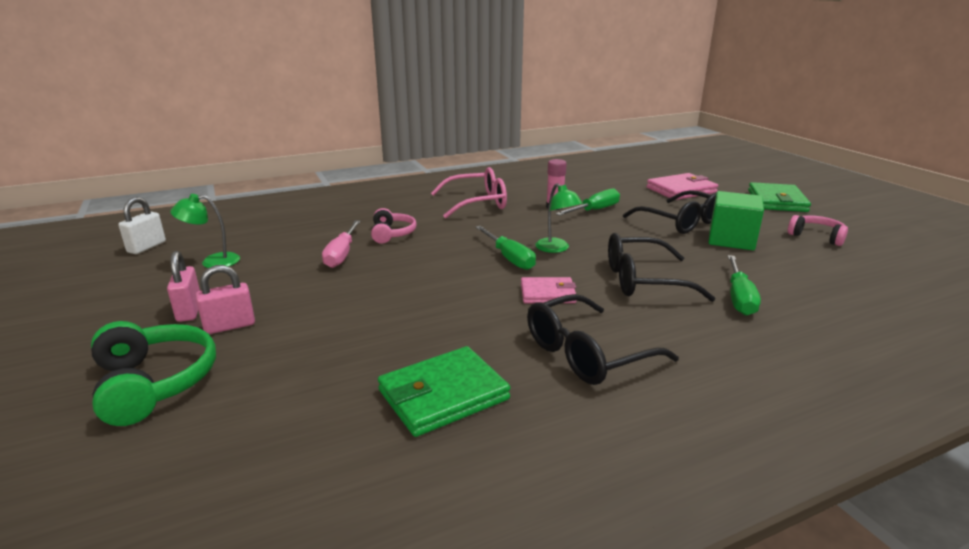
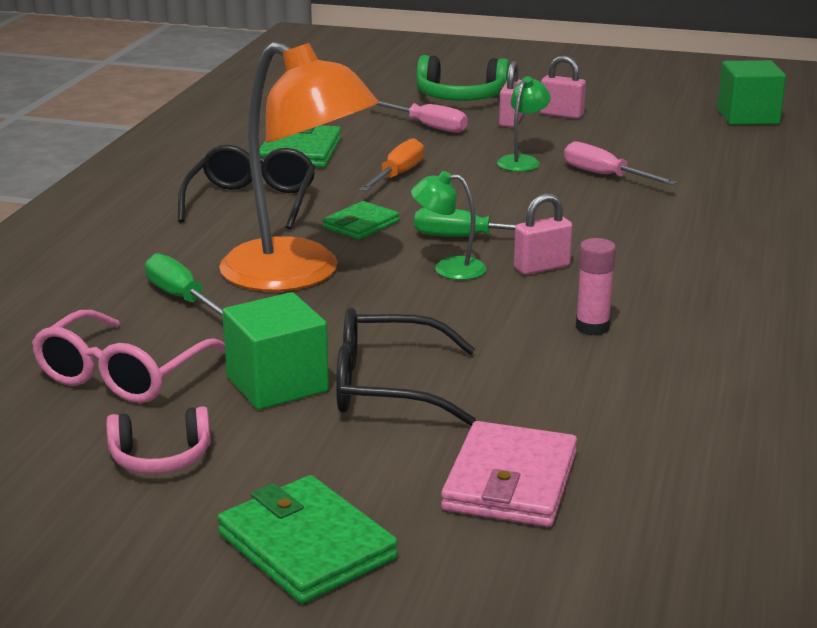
camera: 130 degrees right, 0 degrees up
(147, 247) = (748, 117): white padlock -> green cube
(212, 262) = (666, 132): green lamp -> green lamp (522, 161)
(285, 360) = (427, 126): none -> pink screwdriver
(392, 234) = (633, 208): pink headphones -> none
(438, 320) = (397, 175): none -> orange screwdriver
(476, 203) = (688, 283): pink glasses -> pink glasses (124, 374)
(513, 231) = (541, 267): none -> pink padlock
(547, 293) = (361, 225): pink wallet -> green wallet
(594, 210) = (533, 349): green screwdriver -> none
(644, 280) = (298, 274): black glasses -> orange lamp

